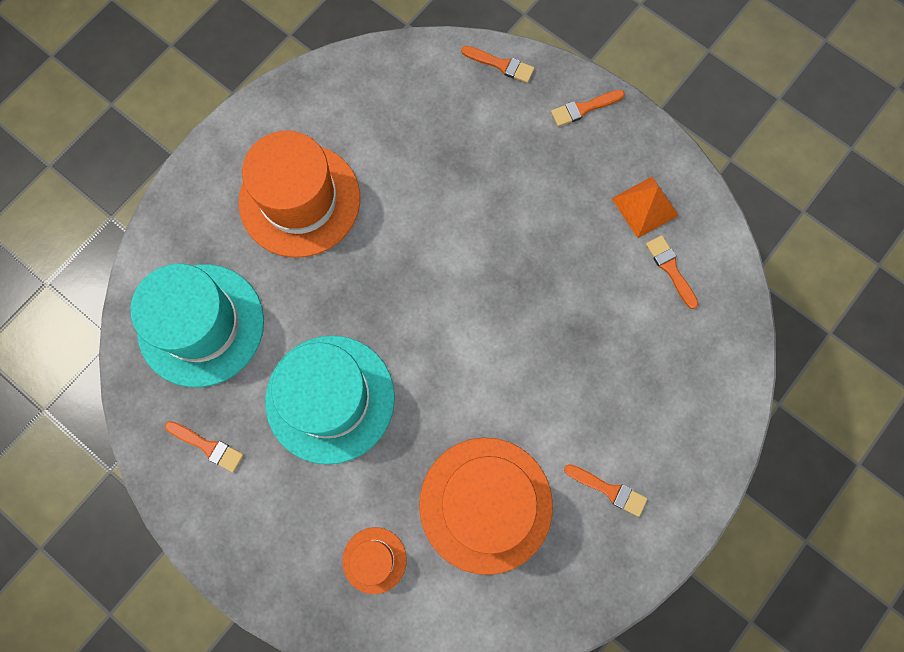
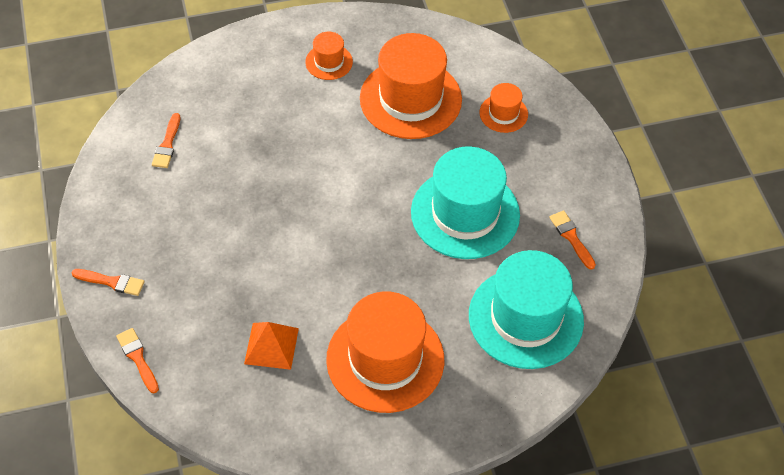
camera: 145 degrees left, 20 degrees down
(609, 490) = (329, 62): orange brush -> orange hat
(644, 207) = (142, 190): orange pyramid -> orange pyramid (271, 346)

